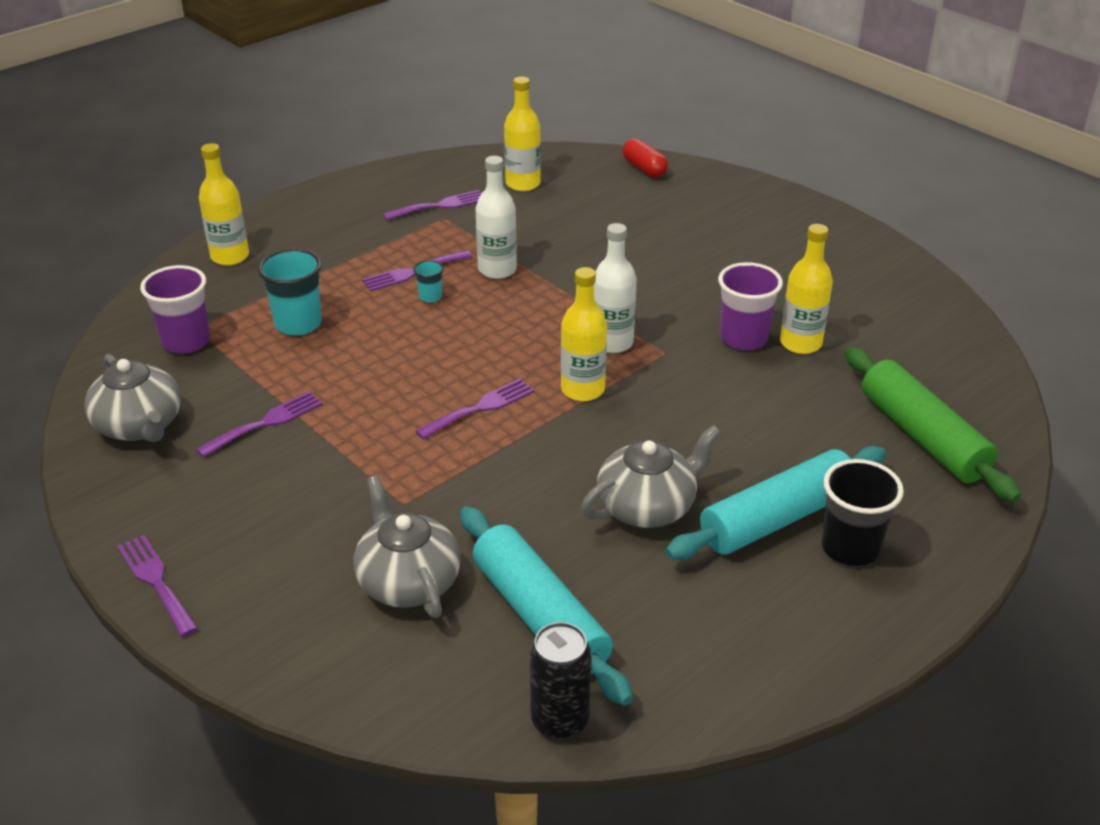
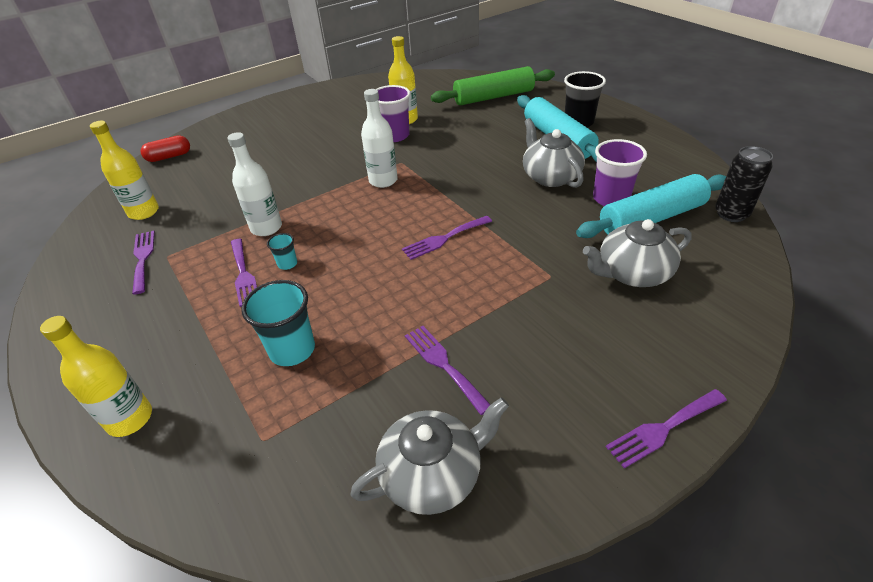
camera: 80 degrees left, 5 degrees up
(186, 341) = (287, 446): purple cup -> purple cup (611, 199)
(480, 408) = (444, 239): purple fork -> purple fork turned 90 degrees counterclockwise
(582, 390) = (432, 194): yellow bottle -> none

